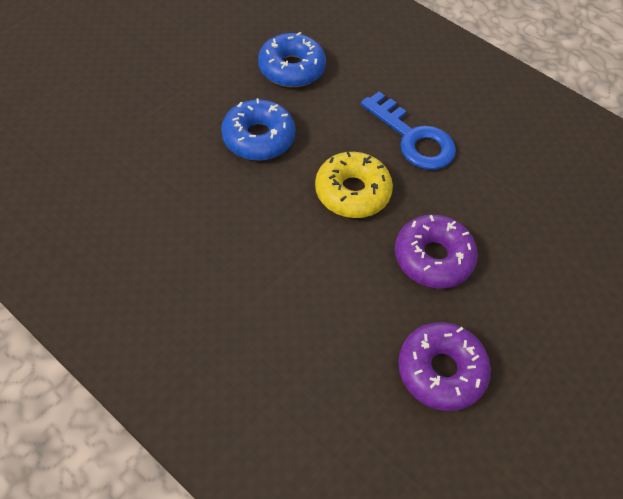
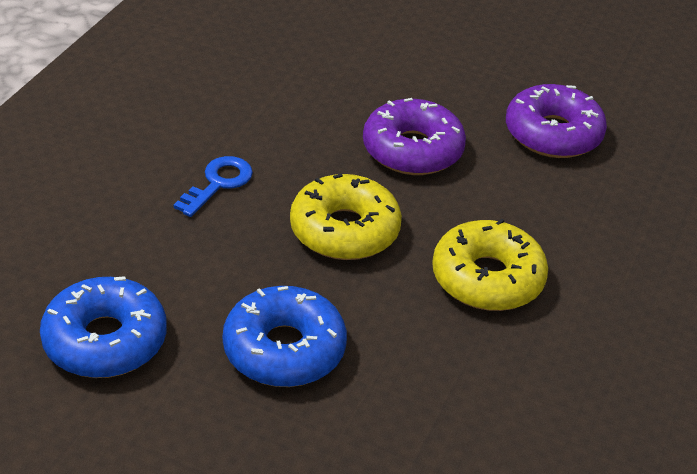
camera: 105 degrees left, 15 degrees down
(283, 259) = (487, 278): none -> yellow donut
(413, 138) = (218, 183): blue key -> blue key, size x0.59

